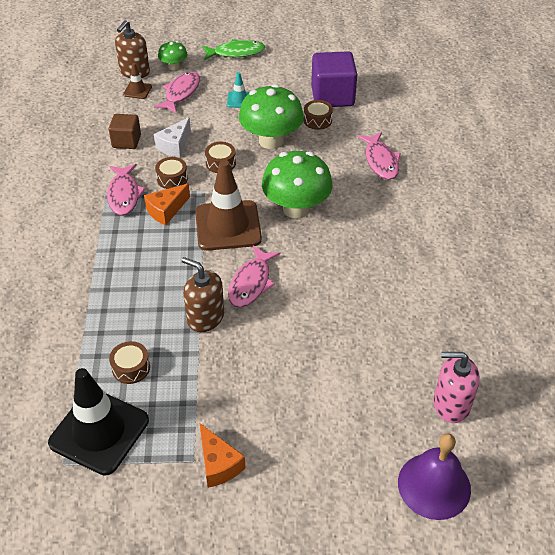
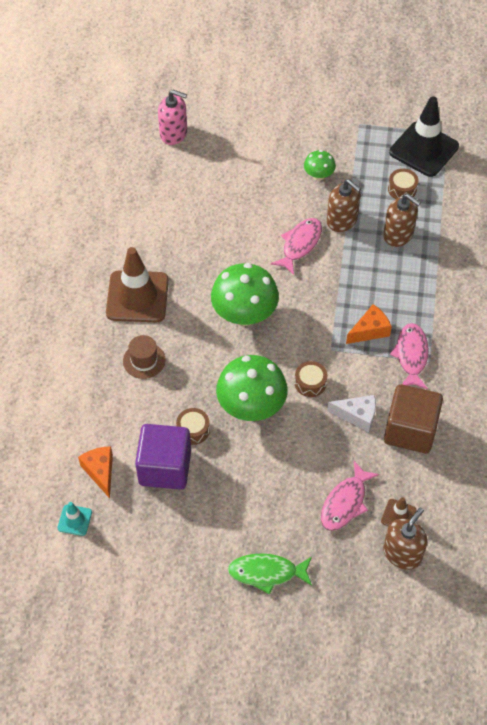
camera: 170 degrees left, 10 degrees up
(126, 141) = (410, 430): brown cube -> brown cube, size x1.67
(136, 310) = (398, 234): none -> brown soap dispenser
(172, 179) = (362, 369): brown drum -> none
(174, 67) = (351, 555): green mushroom -> green mushroom (318, 175)
(174, 145) = (357, 416): white cheese -> white cheese turned 60 degrees clockwise
(218, 464) = (343, 119): orange cheese -> orange cheese (100, 472)
(228, 226) = (312, 305): brown traffic cone -> brown traffic cone (137, 297)
(239, 100) = (276, 478): turquoise traffic cone -> turquoise traffic cone (74, 520)
(380, 161) = (144, 360): pink fish -> brown hat
(434, 485) = (205, 90): purple bell -> none

